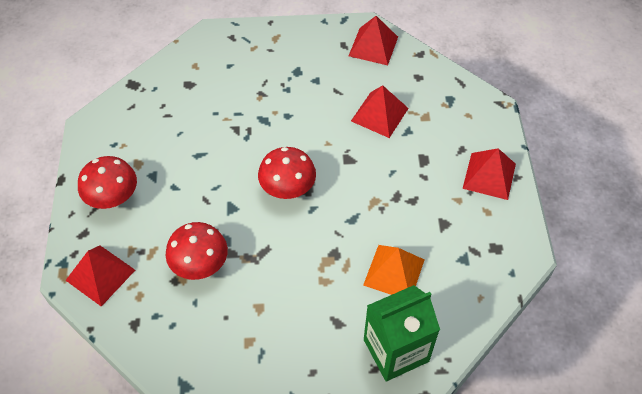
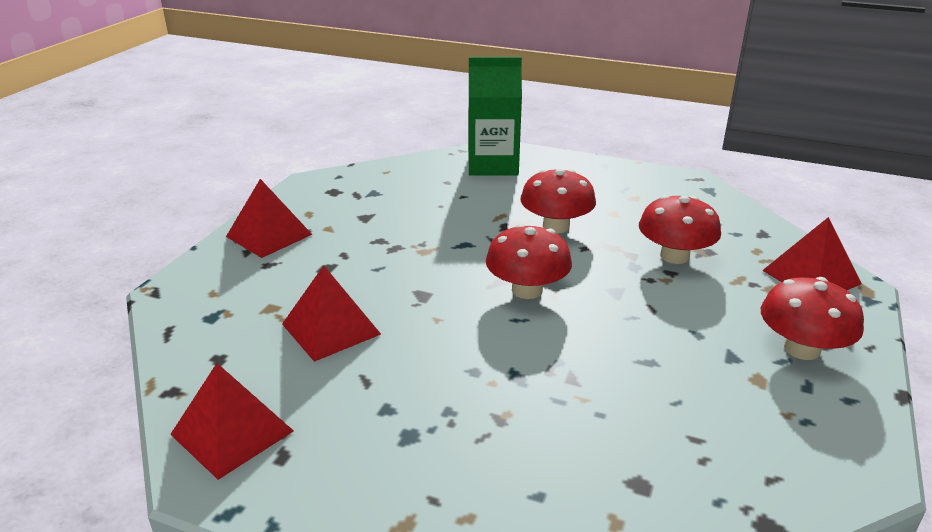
camera: 155 degrees left, 25 degrees down
(297, 268) = (556, 226): none -> red mushroom
(394, 272) = (452, 201): orange pyramid -> none

